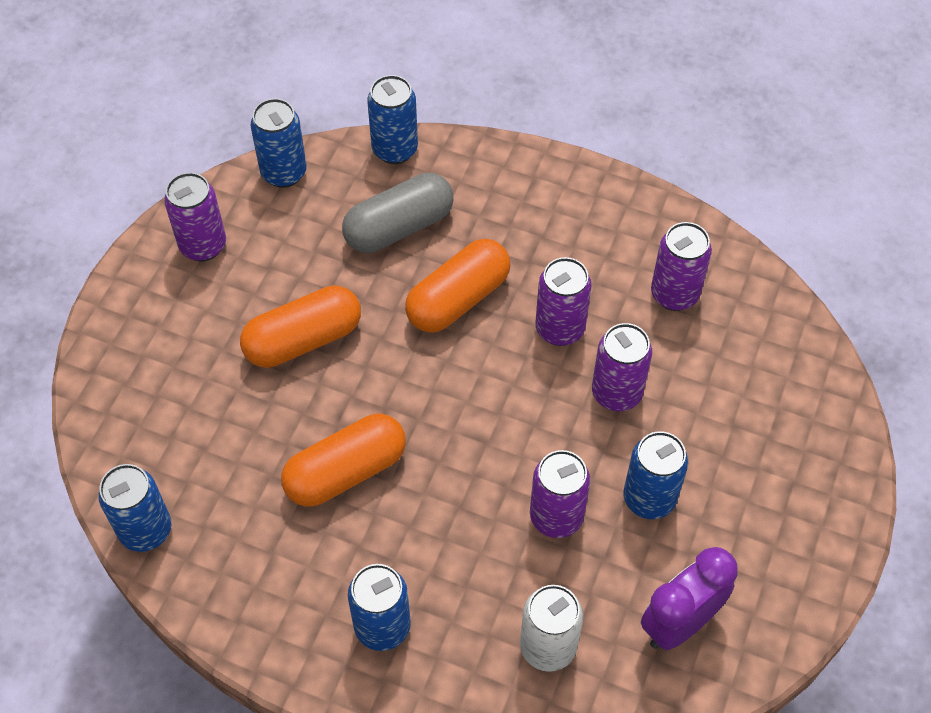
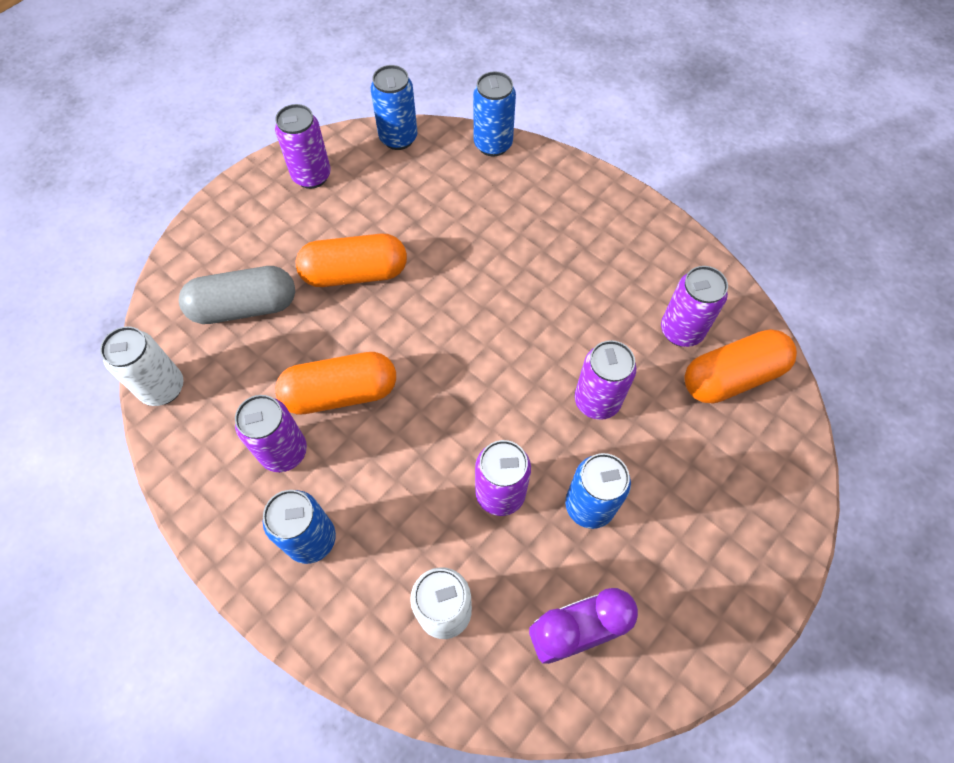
camera: 20 degrees right, 5 degrees up
(146, 530) = (163, 388): blue can -> white can
(399, 227) = (470, 206): grey capsule -> grey capsule (244, 307)
(458, 299) = (494, 278): orange capsule -> orange capsule (732, 376)
(560, 329) = (569, 330): purple can -> purple can (284, 452)

